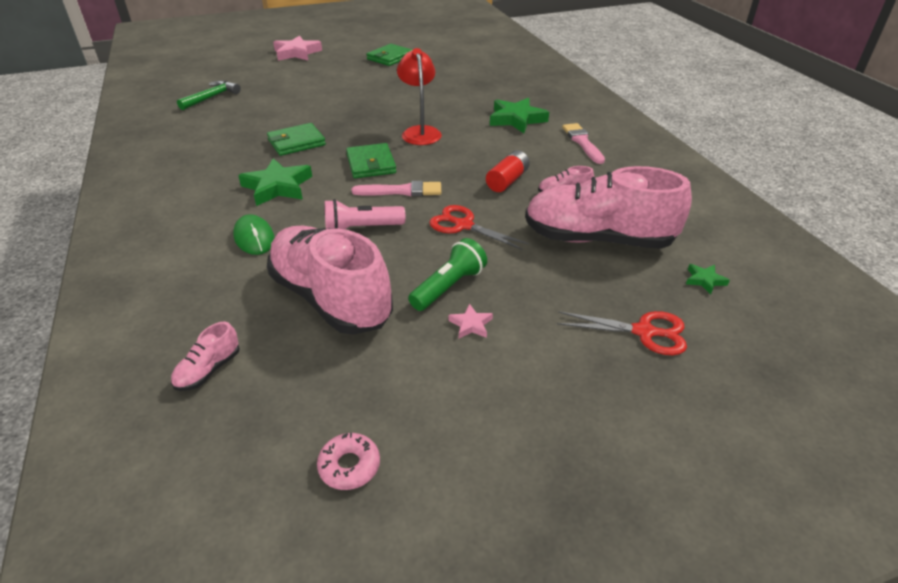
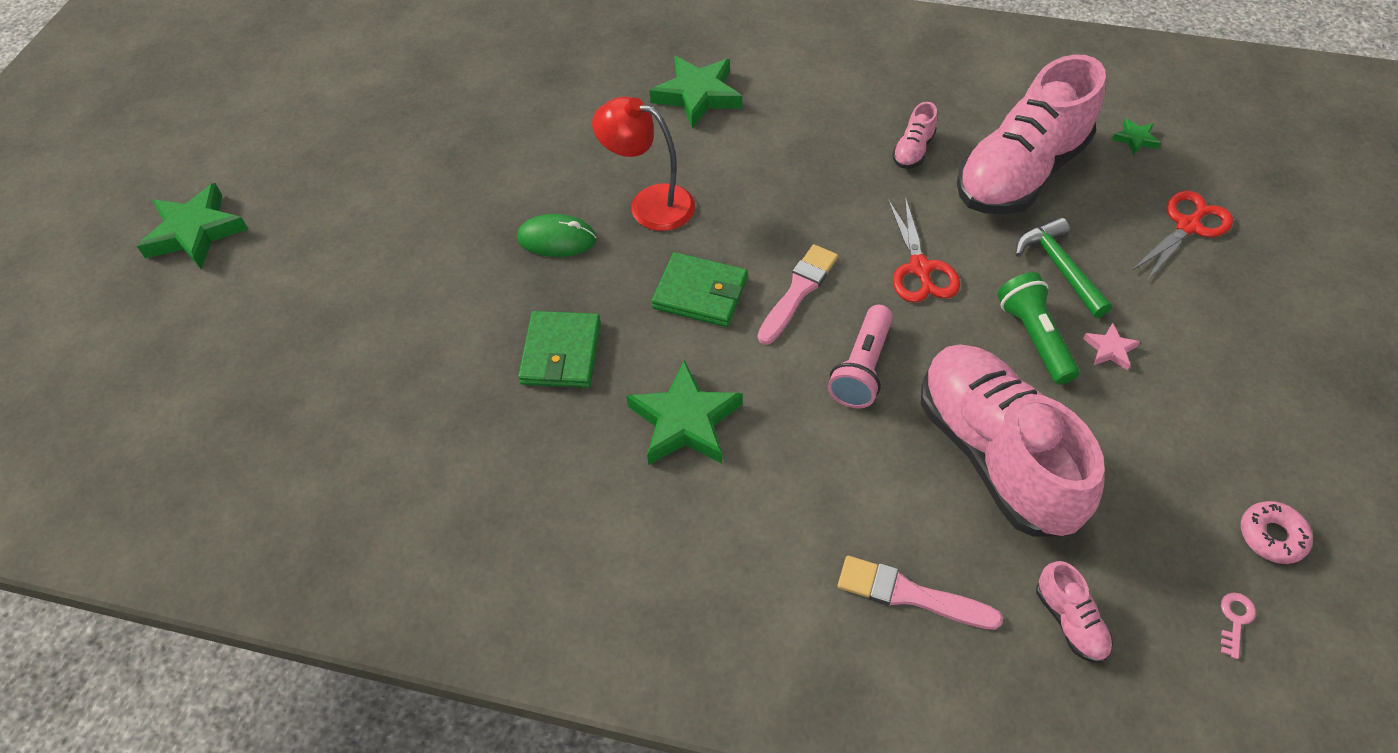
camera: 55 degrees left, 15 degrees up
(212, 97) = (274, 413): green hammer -> green hammer (1059, 267)
(251, 462) = (1235, 620): none -> pink key
(254, 238) = (807, 491): green mouse -> green mouse (556, 239)
(297, 53) = (195, 232): pink star -> green star
(331, 298) = (995, 455): pink shoe -> pink shoe turned 75 degrees clockwise
(390, 57) = (353, 126): green wallet -> none
(463, 225) = (920, 268): red scissors -> red scissors turned 75 degrees counterclockwise
(507, 181) = (847, 182): red battery -> none
(582, 142) = (808, 71): pink brush -> pink brush (910, 594)

